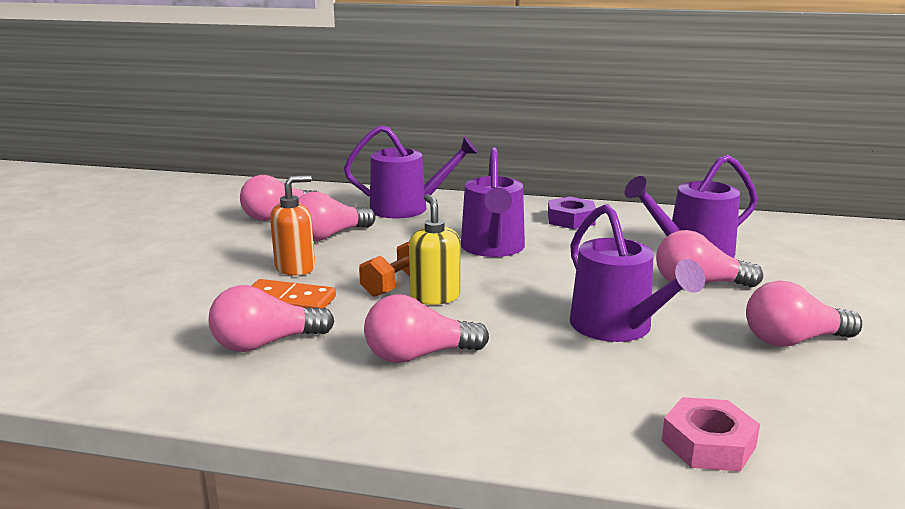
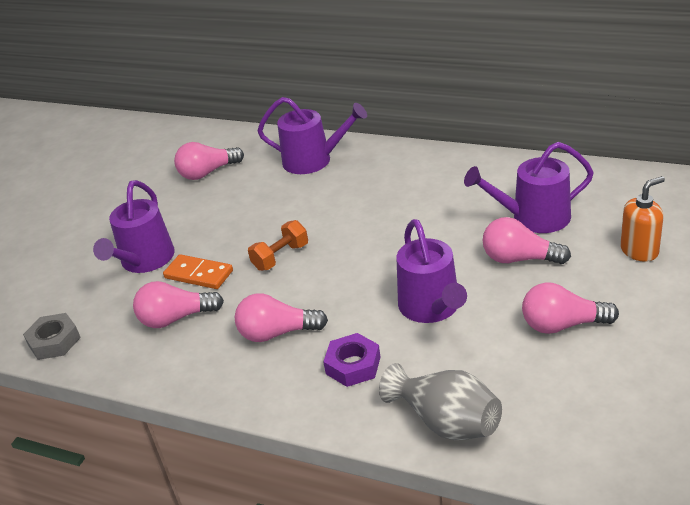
camera: 15 degrees right, 15 degrees up
(78, 371) = (54, 341): none -> grey nut
(295, 268) = (210, 237): orange soap dispenser -> orange soap dispenser (639, 251)
(329, 236) = (243, 197): pink light bulb -> none
(435, 297) = (306, 271): yellow soap dispenser -> none
(493, 248) = (368, 213): purple watering can -> purple watering can (145, 260)
(571, 219) = (447, 174): purple nut -> purple nut (353, 365)
(708, 444) = (446, 422): pink nut -> grey vase

